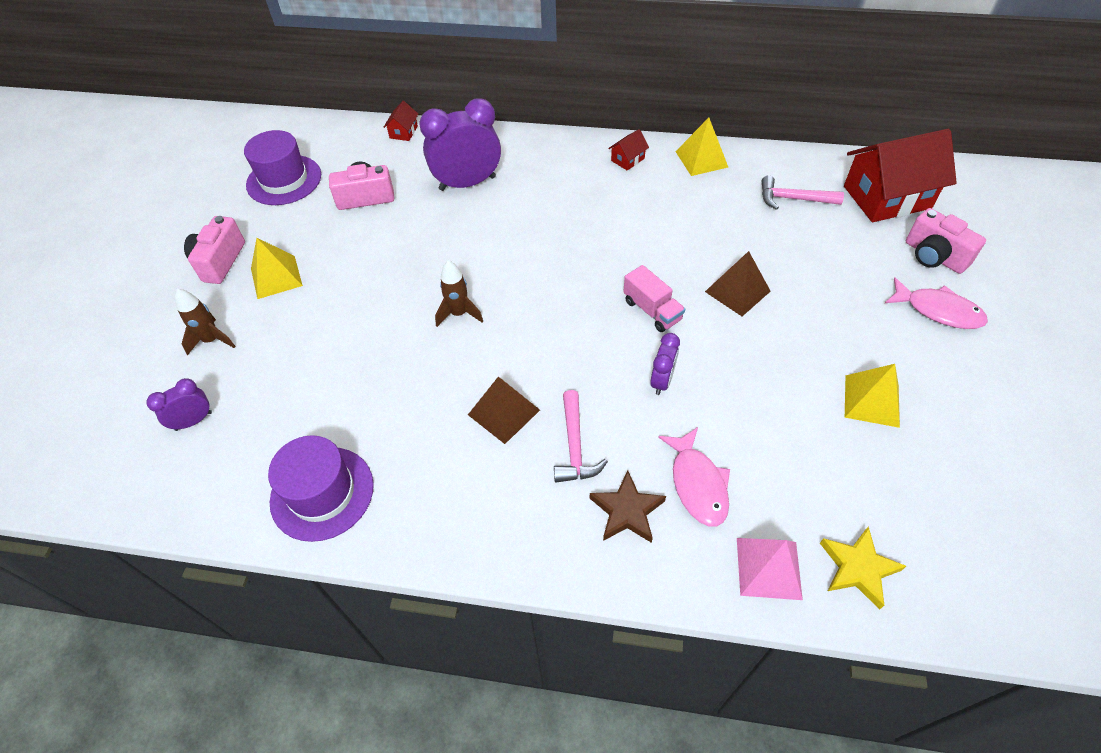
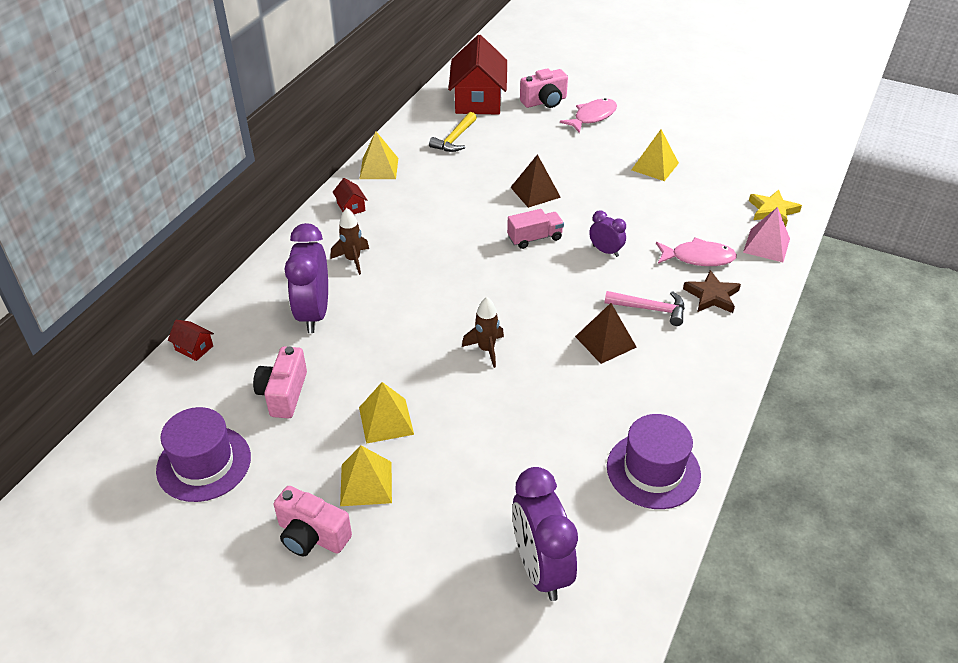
camera: 75 degrees left, 10 degrees down
(194, 421) = (540, 568): purple clock -> purple clock, size x1.95
(212, 340) = (434, 548): brown rocket -> brown rocket (353, 260)
(349, 268) = (386, 420): none -> yellow pyramid
(793, 199) = (454, 139): pink hammer -> yellow hammer

